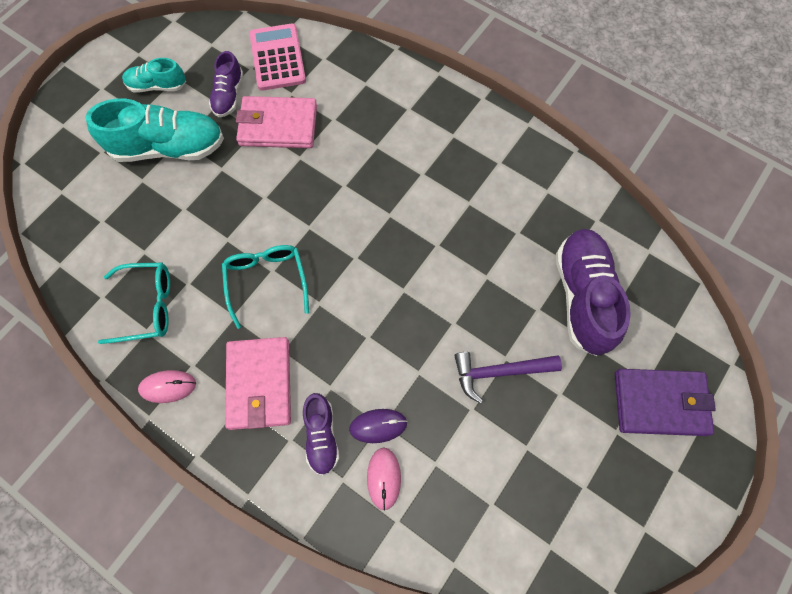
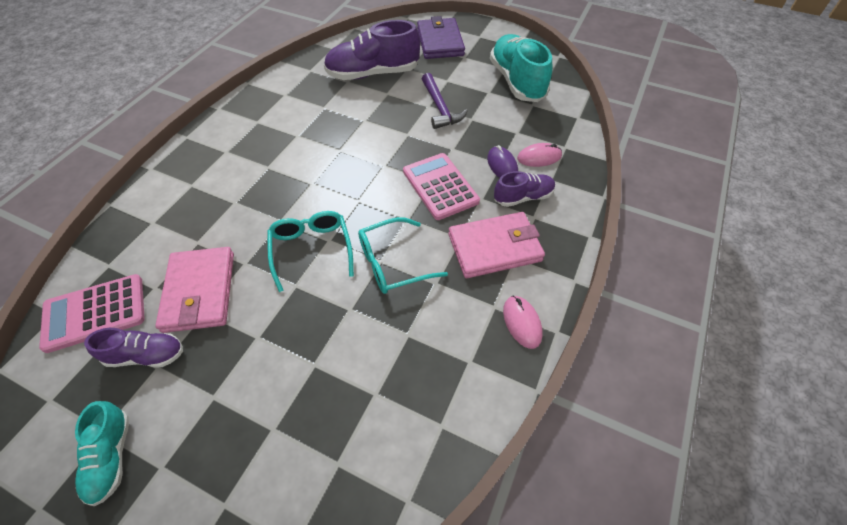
camera: 100 degrees left, 15 degrees down
(147, 306) = (442, 369): turquoise glasses -> turquoise glasses (311, 250)
(168, 148) = (223, 409): turquoise shoe -> turquoise shoe (517, 81)
(358, 345) = (440, 186): none -> pink calculator

